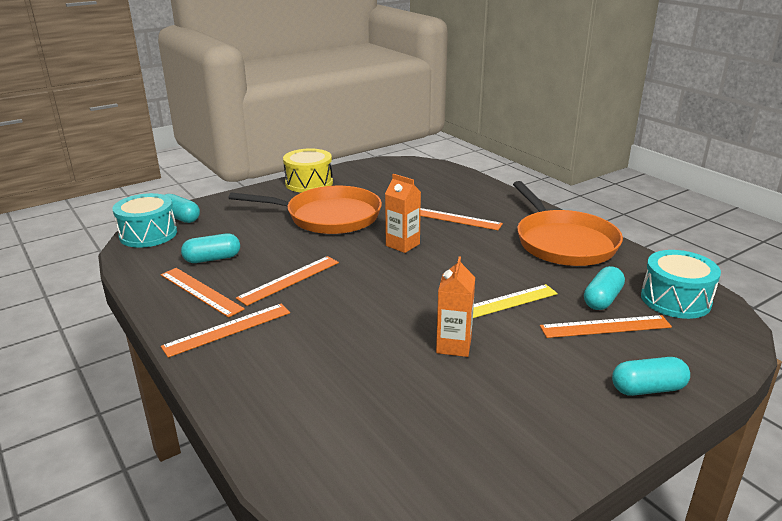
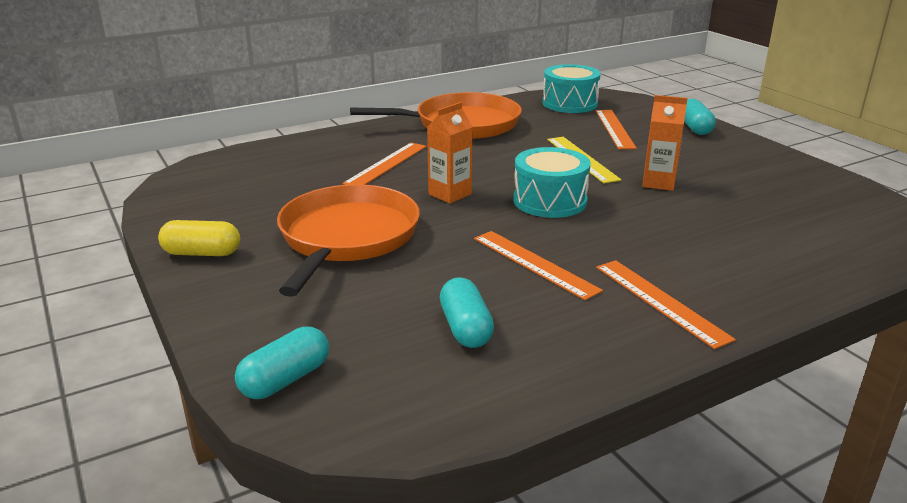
camera: 85 degrees left, 0 degrees up
(148, 234) = (348, 412): turquoise drum -> turquoise drum (550, 201)
(201, 291) = (567, 330): orange ruler -> none
(309, 183) = (202, 253): yellow drum -> yellow capsule
(602, 299) = (571, 124): turquoise capsule -> none

